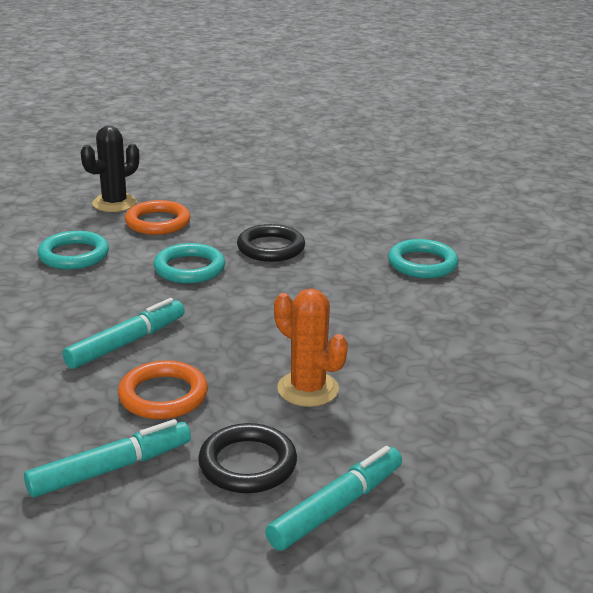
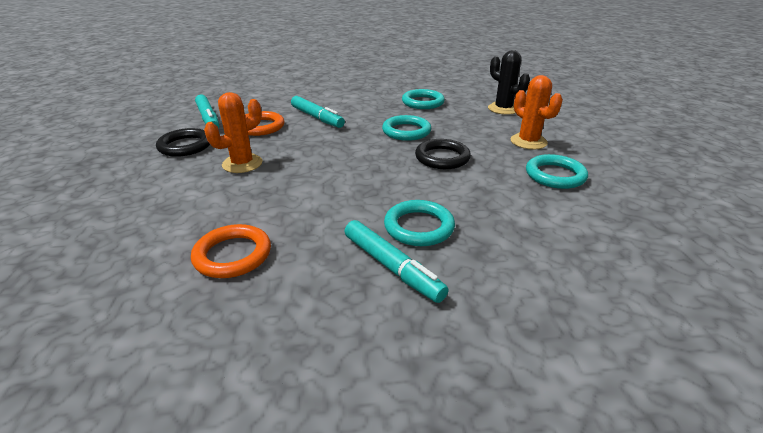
camera: 95 degrees right, 5 degrees up
(158, 222) = (476, 121): orange ring -> orange ring (232, 255)
(223, 199) = (528, 142): none -> orange cactus
(304, 196) = (555, 175): none -> turquoise ring
(336, 507) = (129, 167): turquoise marker -> turquoise marker (392, 267)

